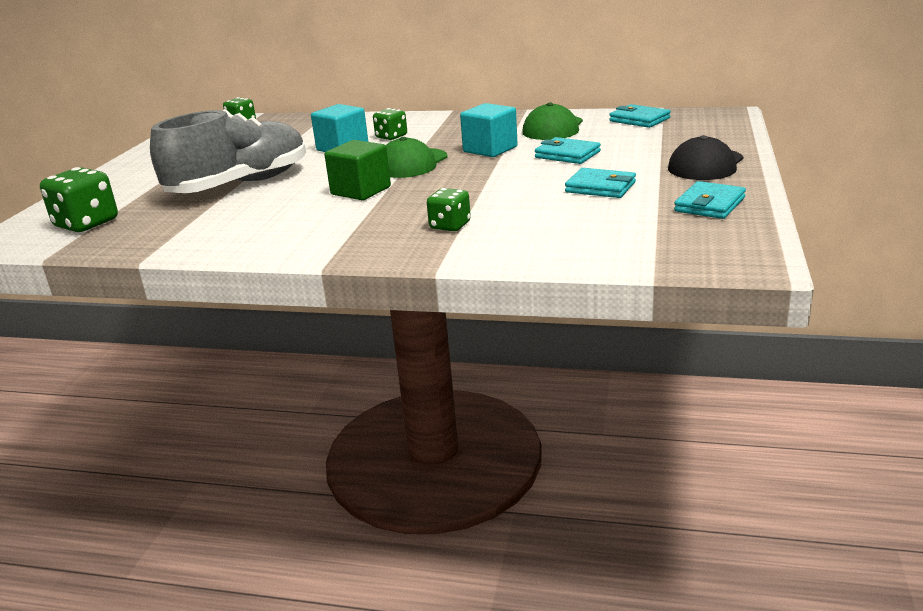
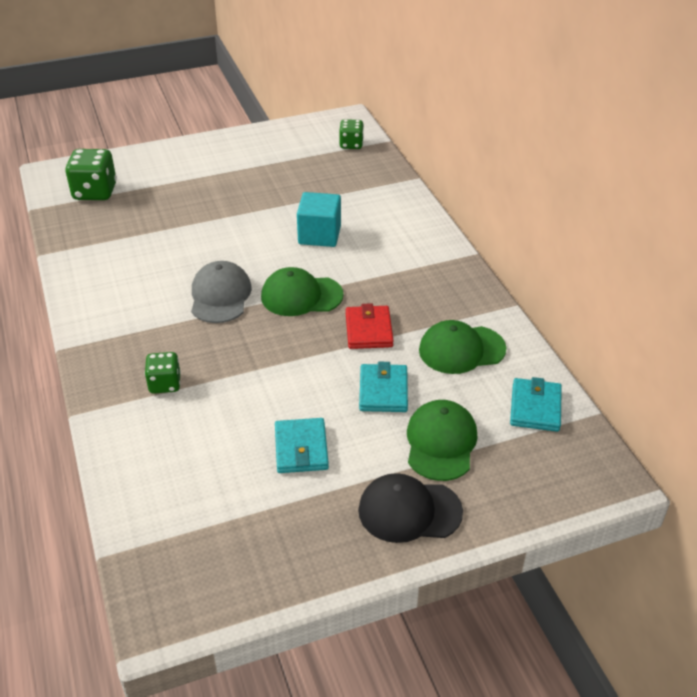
camera: 55 degrees right, 15 degrees up
(240, 185) = (203, 223): grey shoe -> none
(361, 191) = (220, 296): green cube -> grey cap
(391, 137) = (367, 250): green dice -> none
(490, 149) = (368, 330): turquoise cube -> red wallet
(644, 147) = (441, 443): none -> green cap
(710, 205) = (290, 547): turquoise wallet -> none

